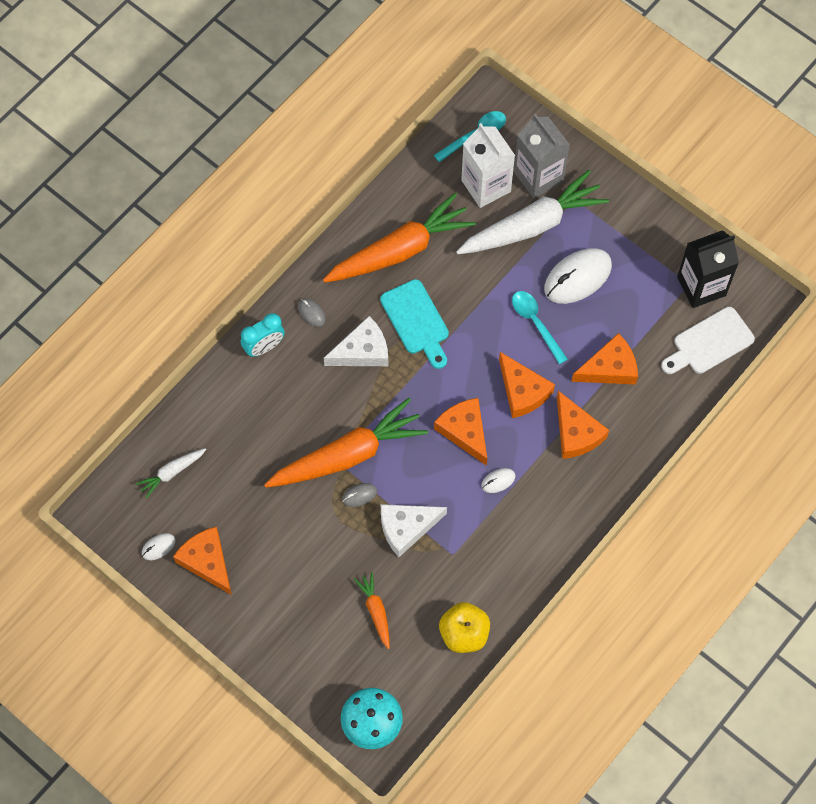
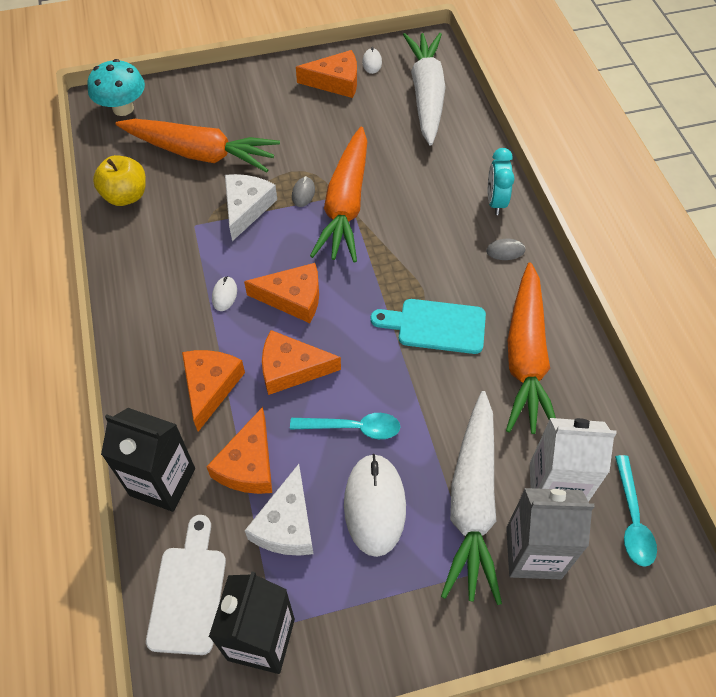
camera: 125 degrees right, 10 degrees down
(172, 473) = (426, 95): white carrot -> white carrot, size x2.20
(362, 351) = (437, 267): white cheese -> white cheese (286, 524)
(375, 611) = (200, 153): orange carrot -> orange carrot, size x2.20
(576, 433) = (210, 387): orange cheese -> orange cheese turned 90 degrees clockwise
(661, 410) = (162, 482): none -> black carton

